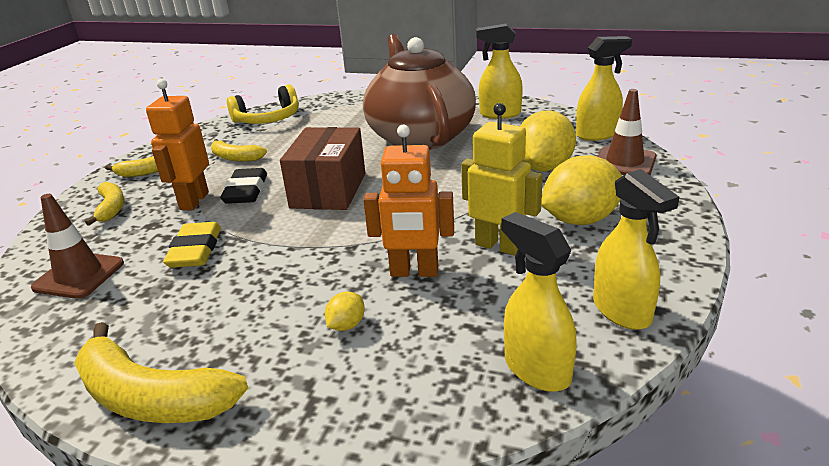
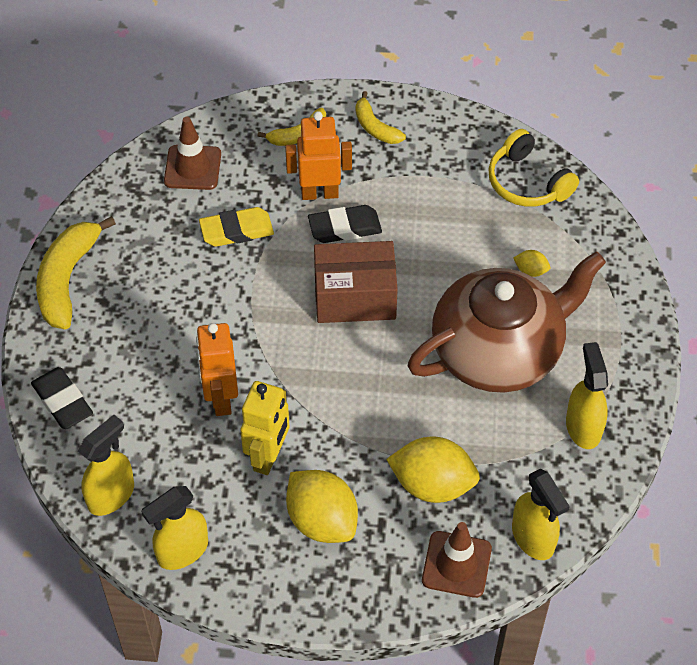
camera: 75 degrees right, 25 degrees up
(235, 158) = (417, 190): yellow banana -> none
(346, 325) = (148, 368): yellow lemon -> yellow lemon (530, 270)
(365, 414) = (62, 401): none -> black eraser

